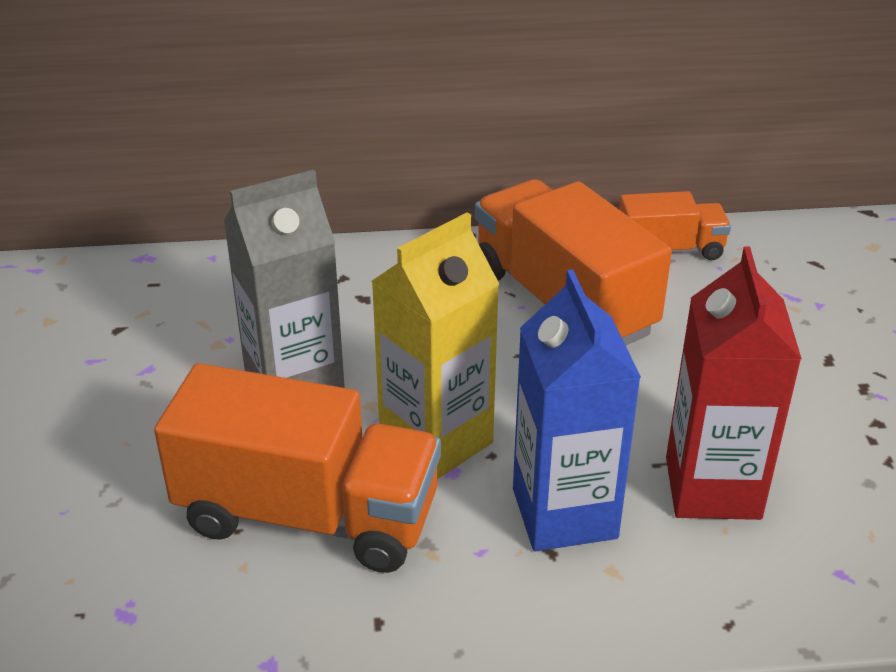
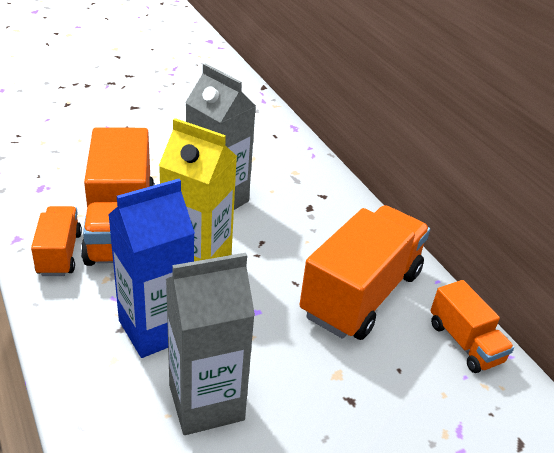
camera: 65 degrees right, 0 degrees up
(343, 606) = (59, 254): none -> orange truck
(712, 488) = (206, 402): red carton -> grey carton

